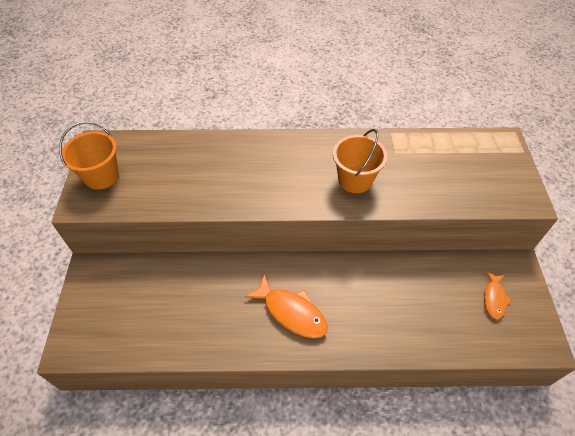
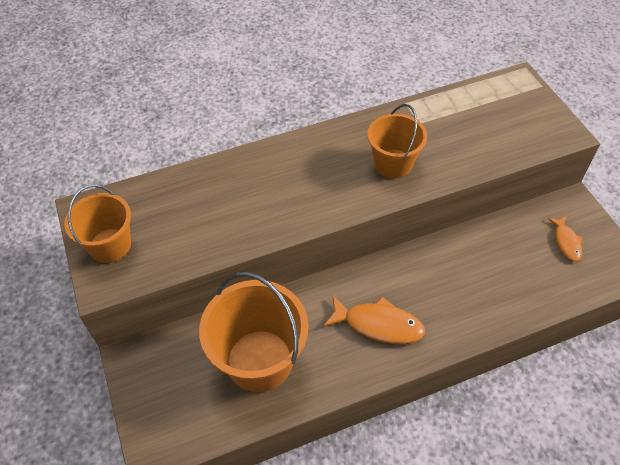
camera: 20 degrees left, 0 degrees up
(182, 307) = (259, 360): none -> orange bucket

